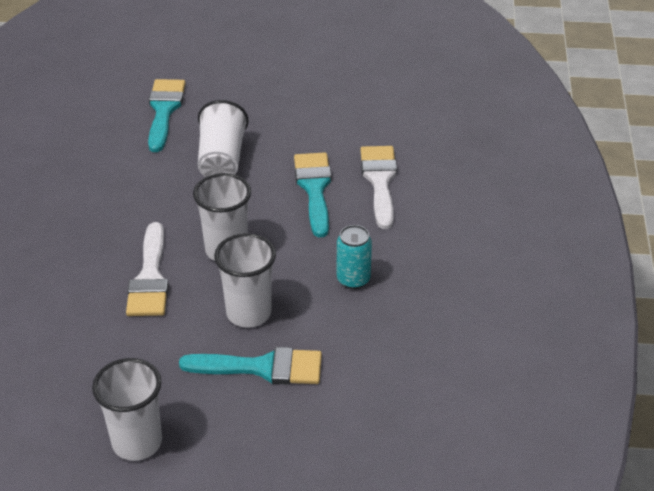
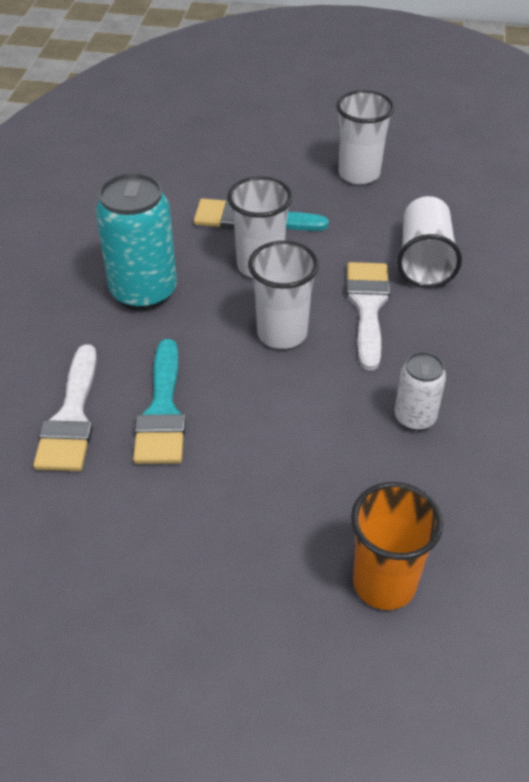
camera: 175 degrees left, 5 degrees up
(127, 195) = (414, 418): none -> white can
(164, 110) = (384, 583): turquoise brush -> orange cup
(222, 159) = (286, 471): white cup -> white cup (424, 260)
(353, 279) = (144, 292): turquoise can -> turquoise can, size x1.81

